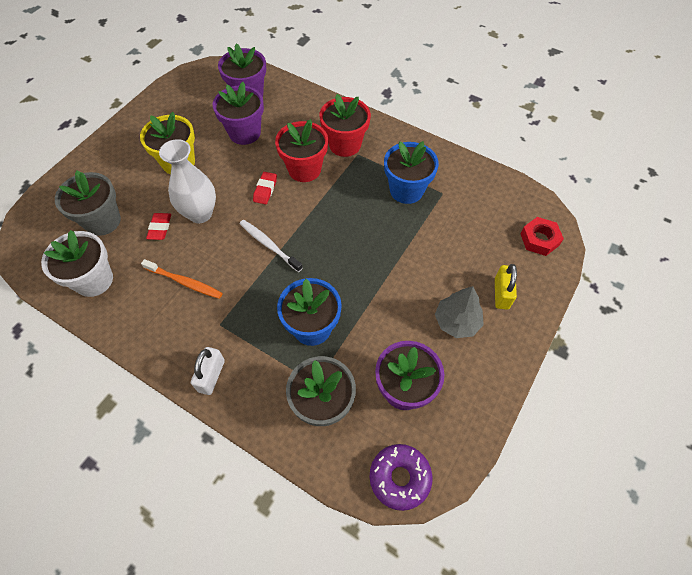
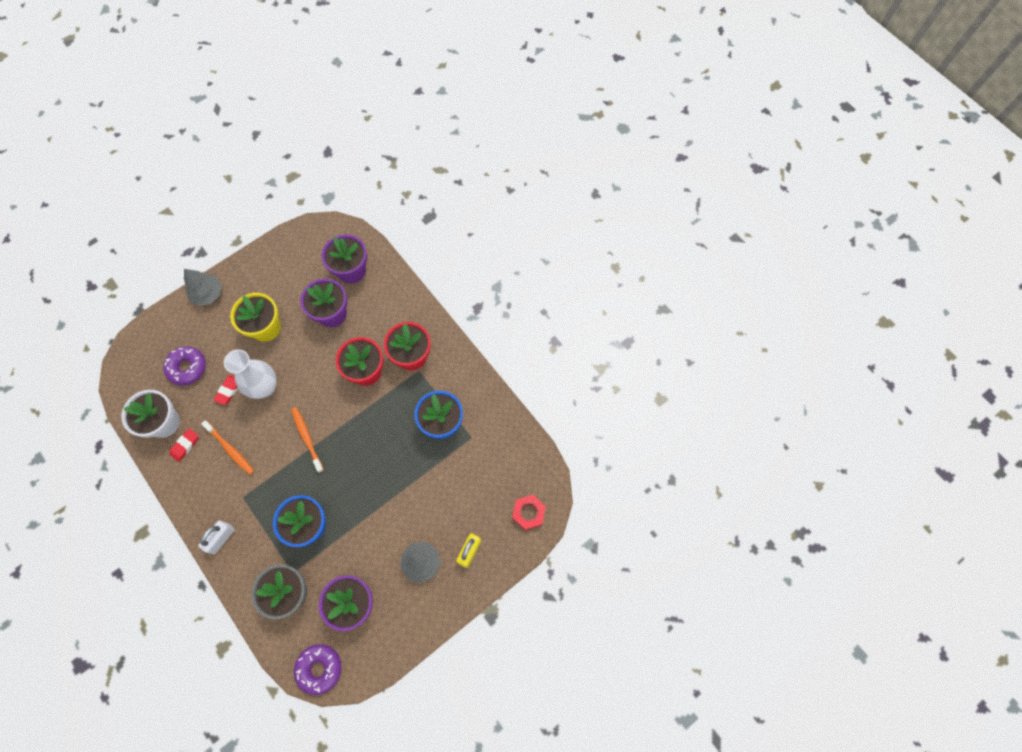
camera: 20 degrees right, 10 degrees up
(101, 151) = (207, 294): none -> grey tree
(102, 221) = (187, 368): grey flower pot -> purple donut
(265, 190) = (325, 381): red eraser -> red eraser (185, 445)
(269, 245) = (307, 438): white toothbrush -> orange toothbrush

